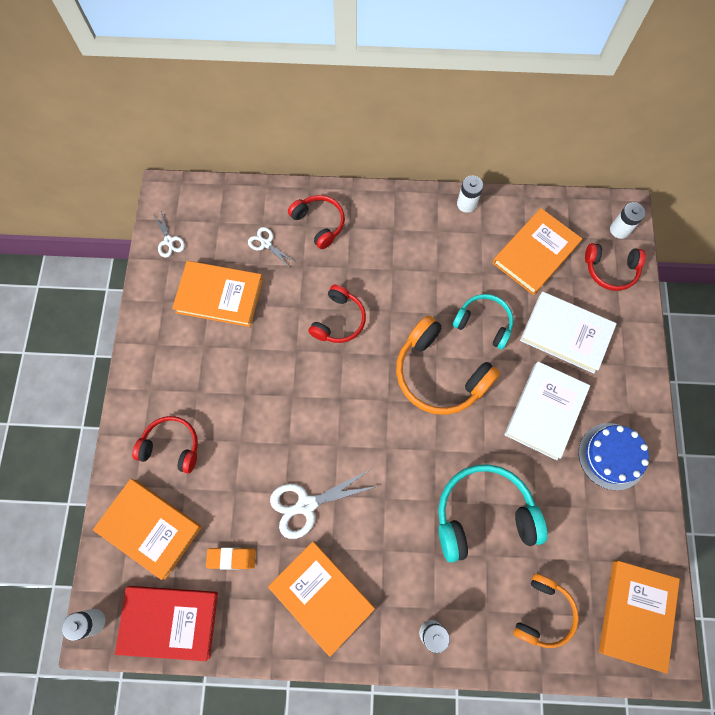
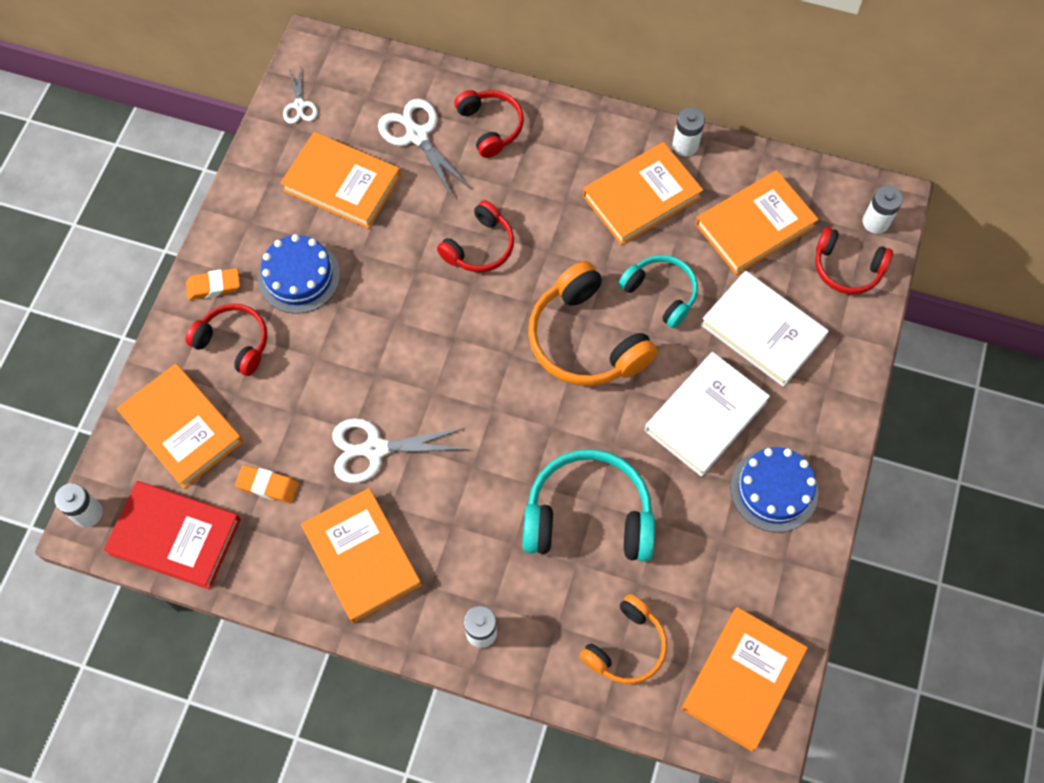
camera: 15 degrees right, 5 degrees down
(143, 404) = (214, 286): none -> orange eraser
(207, 379) = (299, 276): none -> blue cake
(266, 244) = (417, 136): white scissors -> white scissors, size x1.75
(447, 251) = (641, 197): none -> orange book

